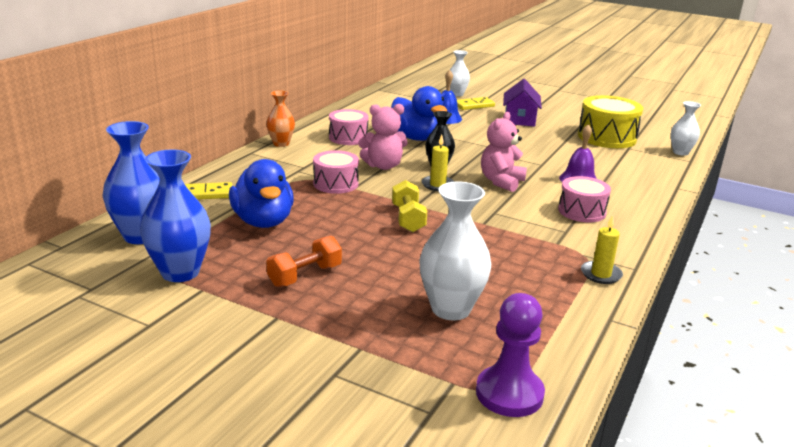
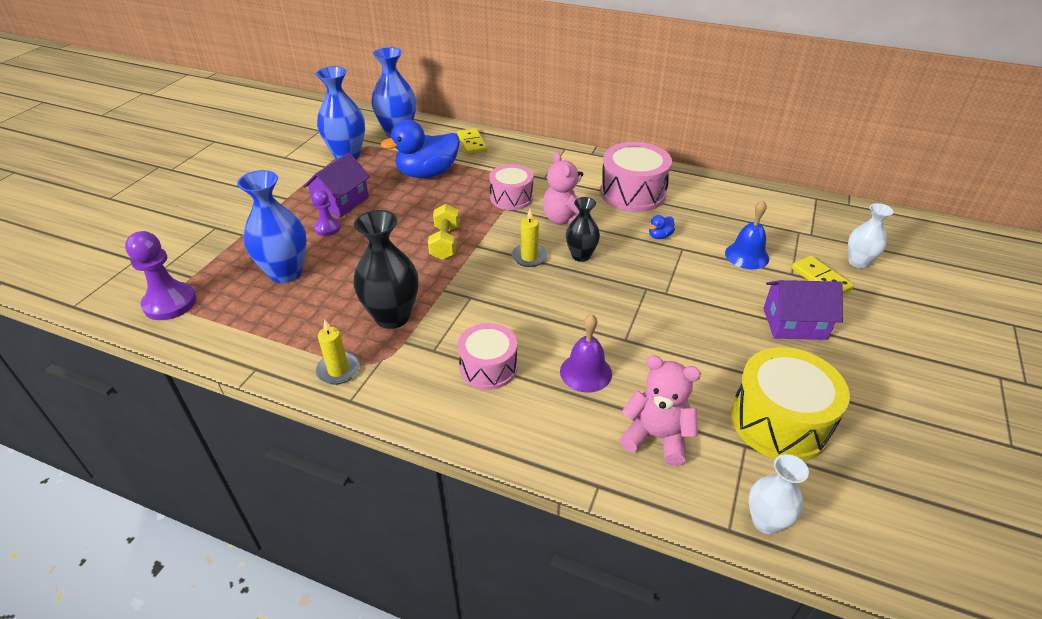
camera: 85 degrees right, 15 degrees up
(281, 143) = (594, 159): orange vase -> none
(305, 276) = (341, 202): orange dumbbell -> purple house
(348, 138) = (633, 193): pink drum -> pink drum, size x1.54
(362, 284) = (327, 228): none -> purple pawn
(408, 219) = (445, 243): yellow dumbbell -> yellow dumbbell turned 75 degrees counterclockwise
(415, 138) = (659, 236): blue duck -> blue duck, size x0.40
(451, 309) = (286, 273): white vase -> blue vase
(501, 182) = (554, 303): pink teddy bear -> pink teddy bear (656, 437)
(524, 248) = (392, 317): none -> black vase

